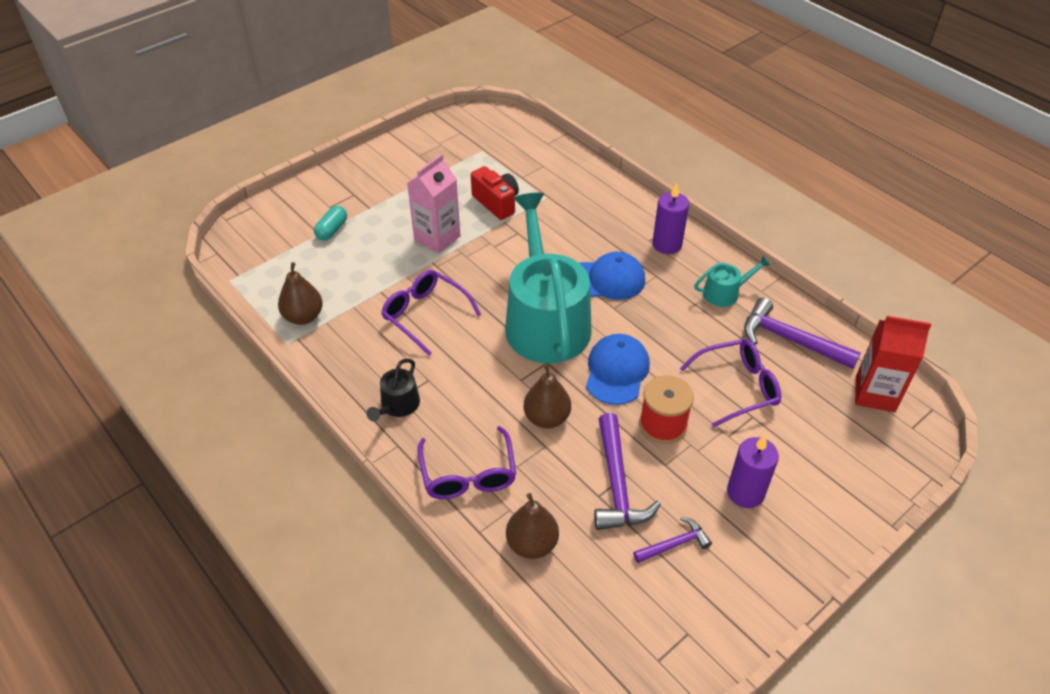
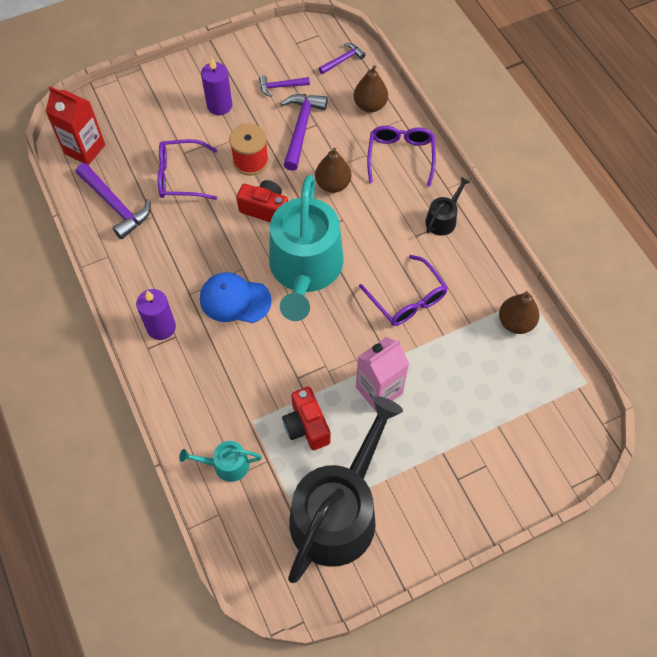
camera: 165 degrees left, 15 degrees up
(332, 230) = (484, 428): turquoise capsule -> none
(451, 160) = (338, 511): none -> black watering can
(599, 617) = (343, 60): none -> purple hammer
(617, 371) = (265, 209): blue cap -> red camera
(725, 293) = (140, 261): turquoise watering can -> turquoise watering can (226, 465)

